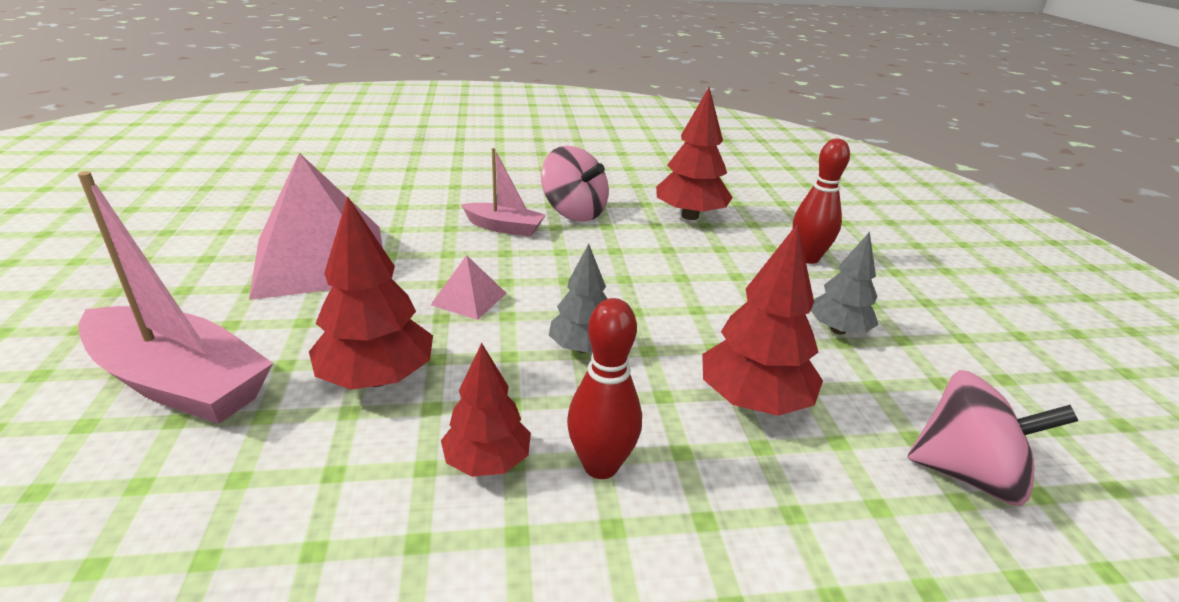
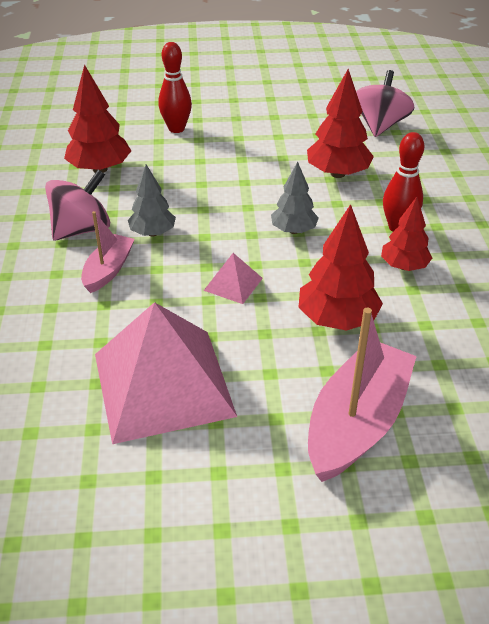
camera: 85 degrees left, 10 degrees up
(838, 330) = (266, 134): grey tree -> grey tree (153, 233)

